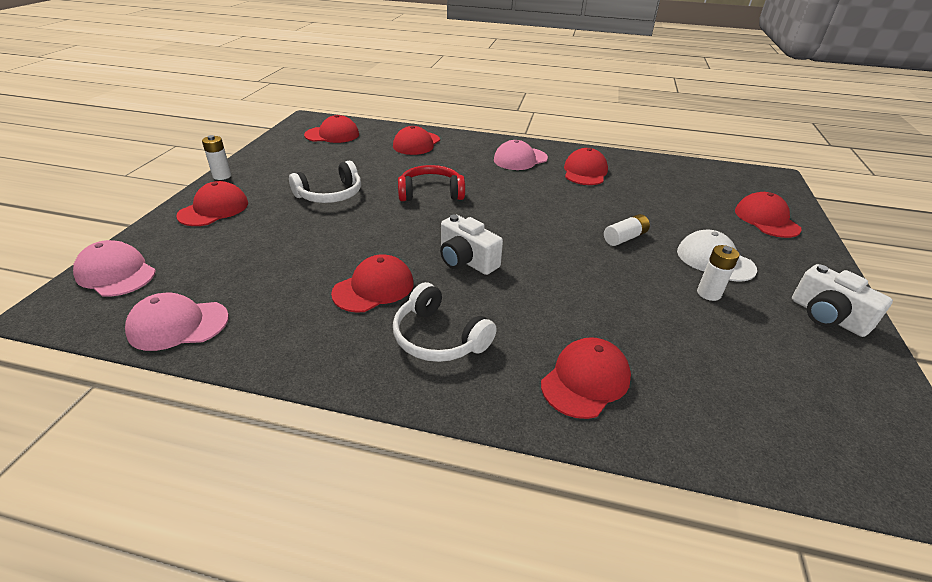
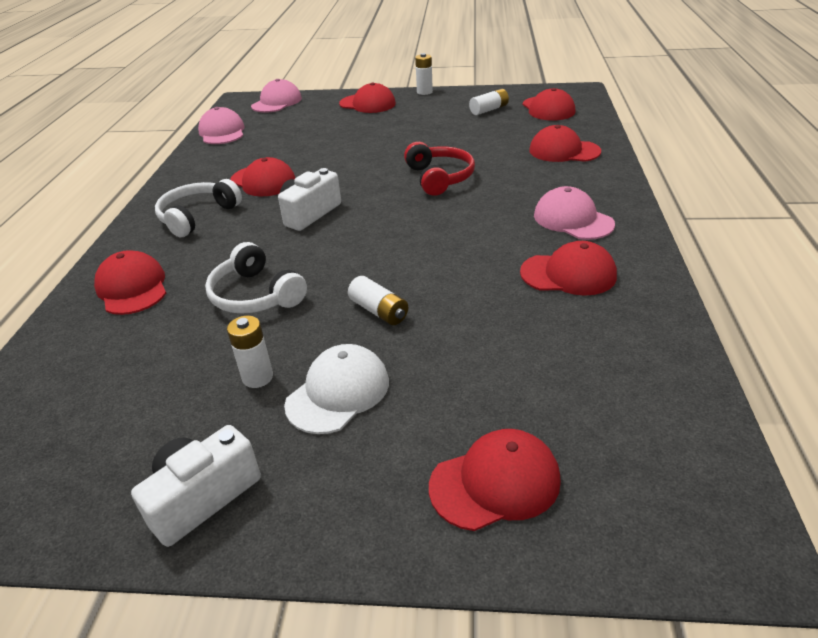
camera: 85 degrees right, 0 degrees up
(307, 155) = (489, 110): none -> white battery
(330, 195) = (411, 135): white headphones -> white headphones (255, 295)
(585, 380) = (132, 288): red cap -> red cap turned 150 degrees counterclockwise

